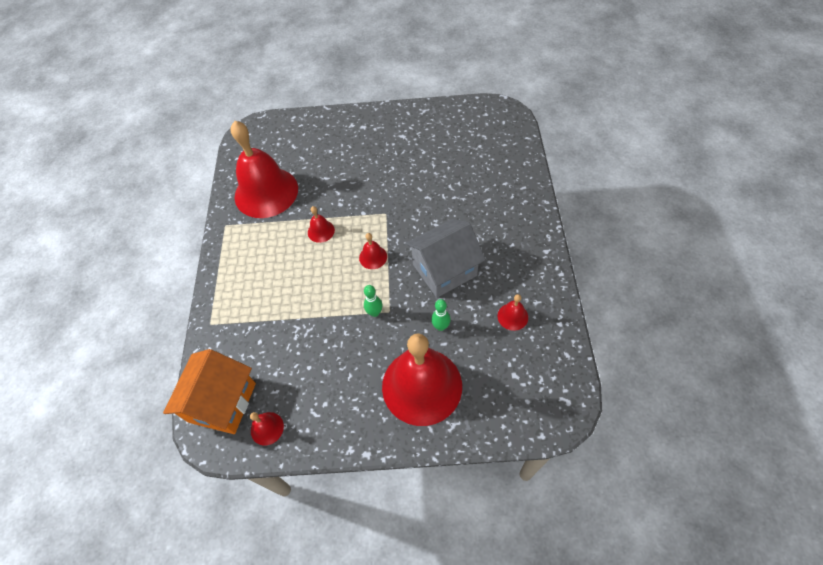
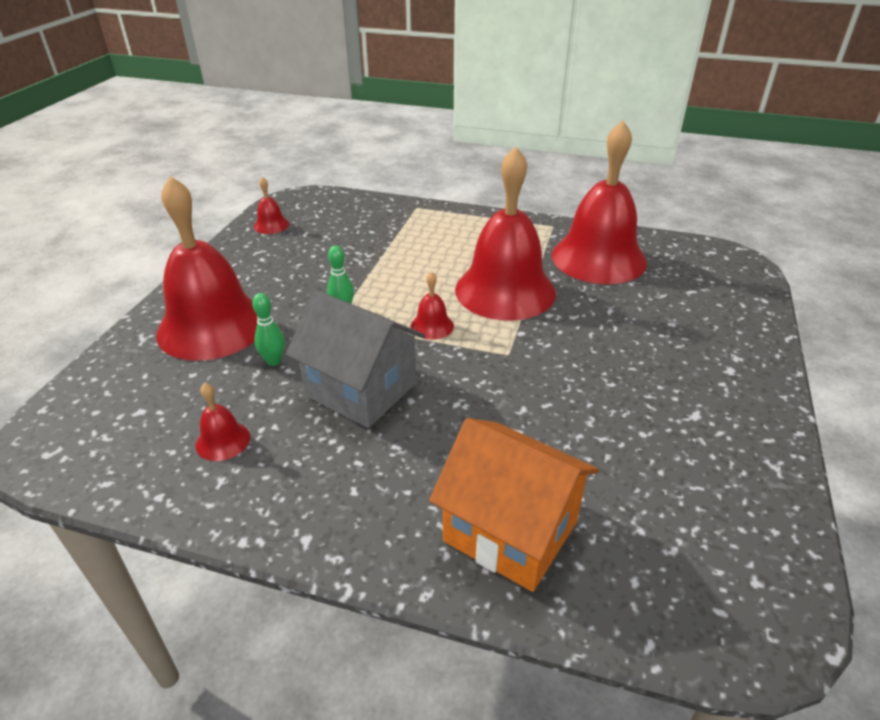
camera: 105 degrees right, 20 degrees down
(222, 402) = (321, 206): orange house -> orange house (510, 531)
(321, 231) = (505, 290): red bell -> red bell, size x2.48
(444, 270) = (361, 389): grey house -> grey house turned 45 degrees counterclockwise

